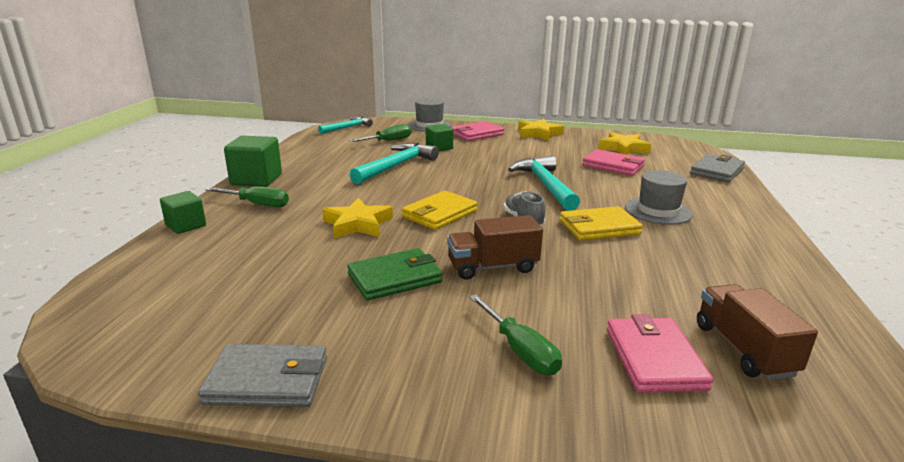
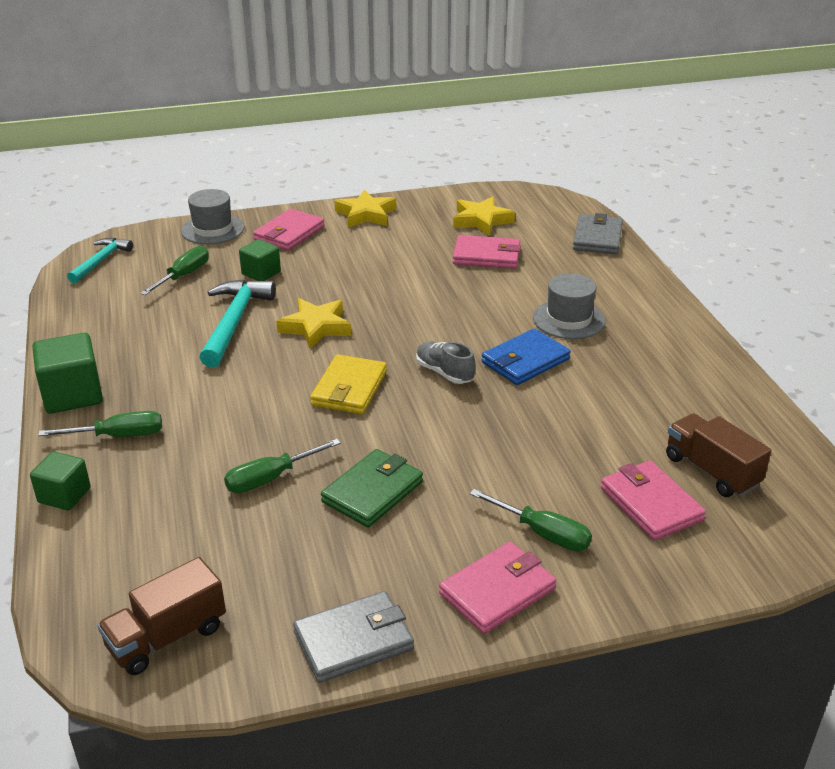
camera: 25 degrees left, 10 degrees up
(326, 250) = (270, 479): none -> green screwdriver
(357, 224) = (270, 431): yellow star -> yellow star (316, 327)
(435, 384) = (497, 591): none -> pink wallet
(493, 267) = (457, 447): brown truck -> brown truck (167, 637)
(545, 185) = (432, 309): turquoise hammer -> none
(599, 227) = (525, 361): yellow wallet -> blue wallet

